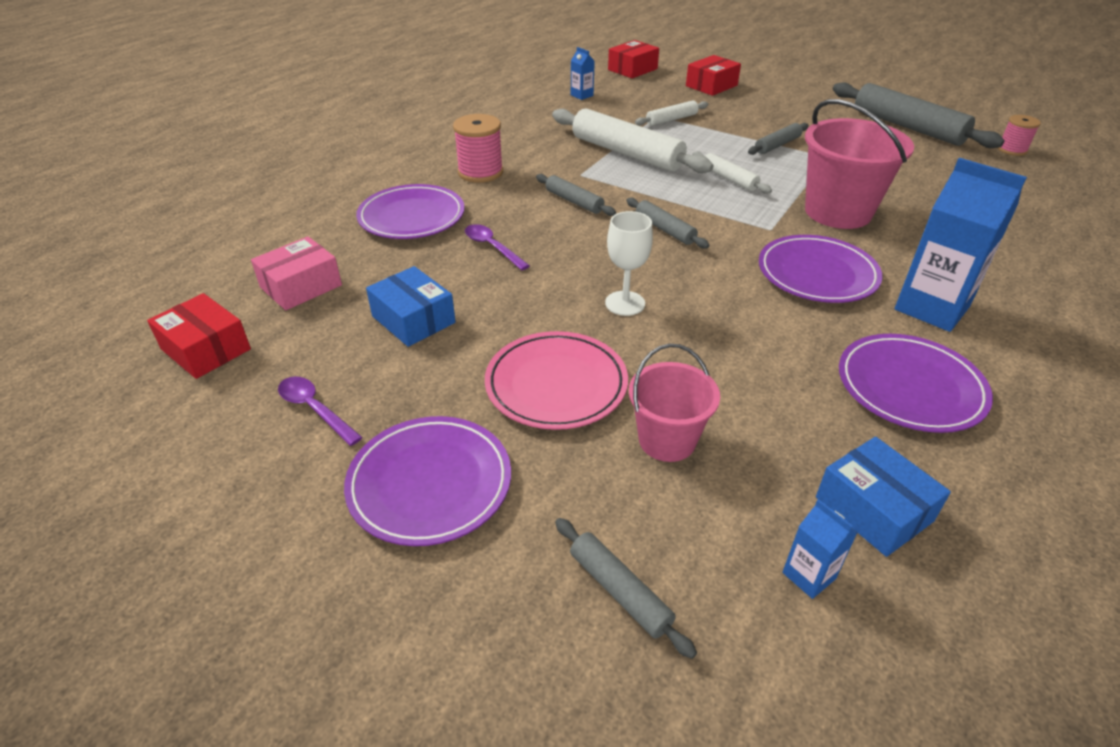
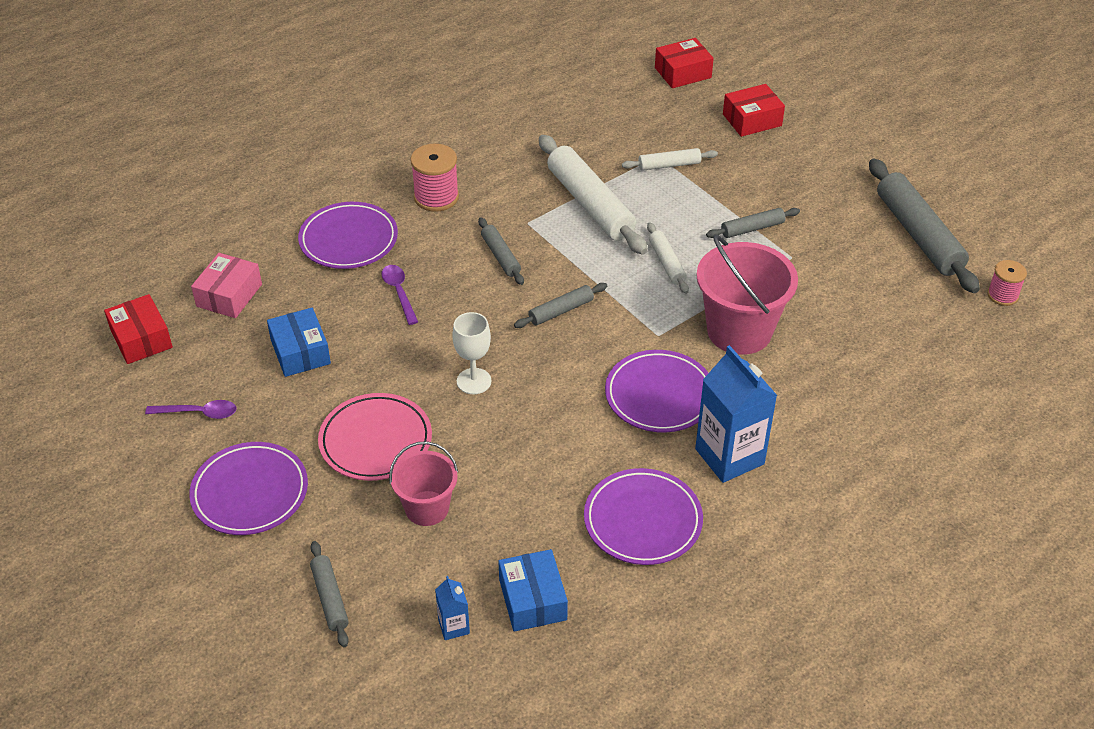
camera: 20 degrees right, 5 degrees up
(301, 286) = (229, 295): pink box -> pink box turned 45 degrees counterclockwise
(315, 409) = (198, 413): purple spoon -> purple spoon turned 120 degrees clockwise
(582, 95) = (599, 105): blue carton -> none
(665, 229) = (561, 311): grey rolling pin -> grey rolling pin turned 75 degrees clockwise

